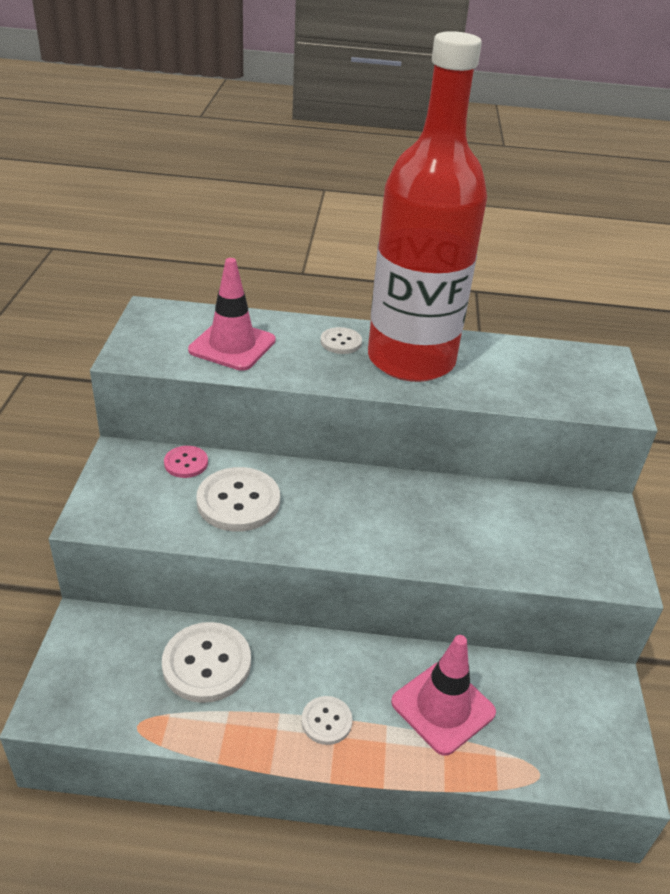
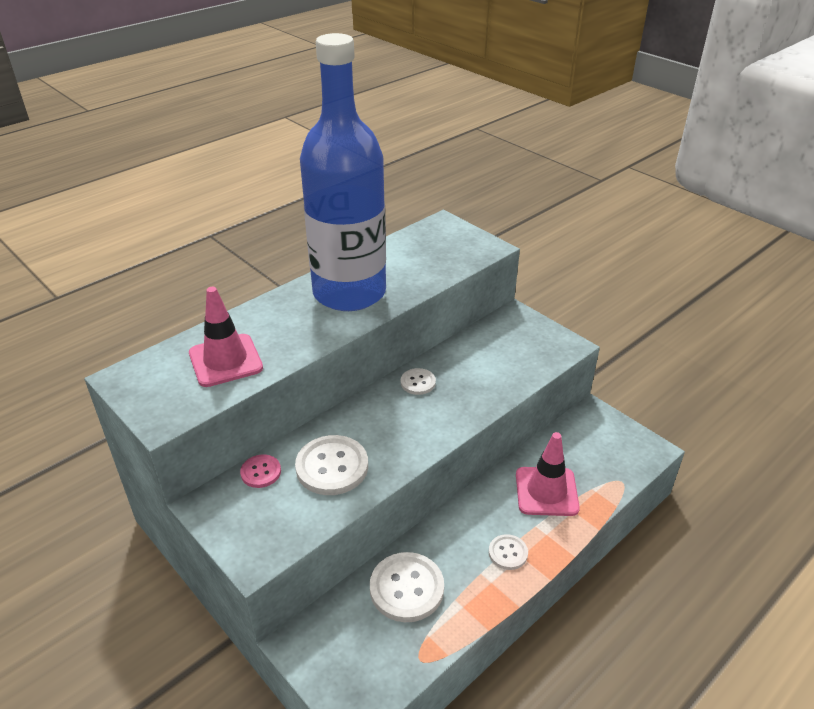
camera: 45 degrees left, 0 degrees up
(341, 342) = (291, 310): white button -> white button (418, 382)
(411, 360) = (349, 293): red bottle -> blue bottle

